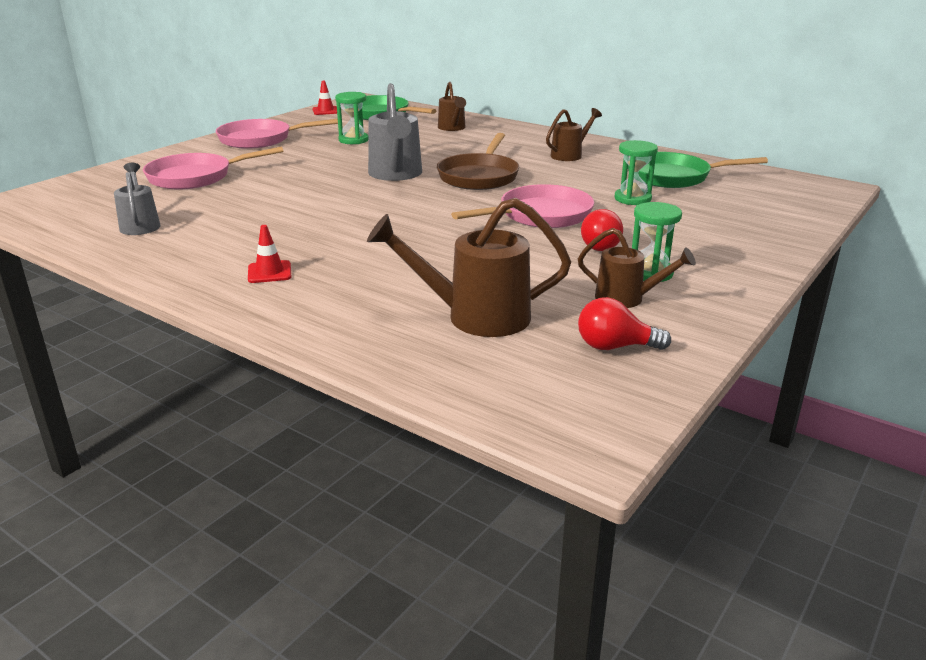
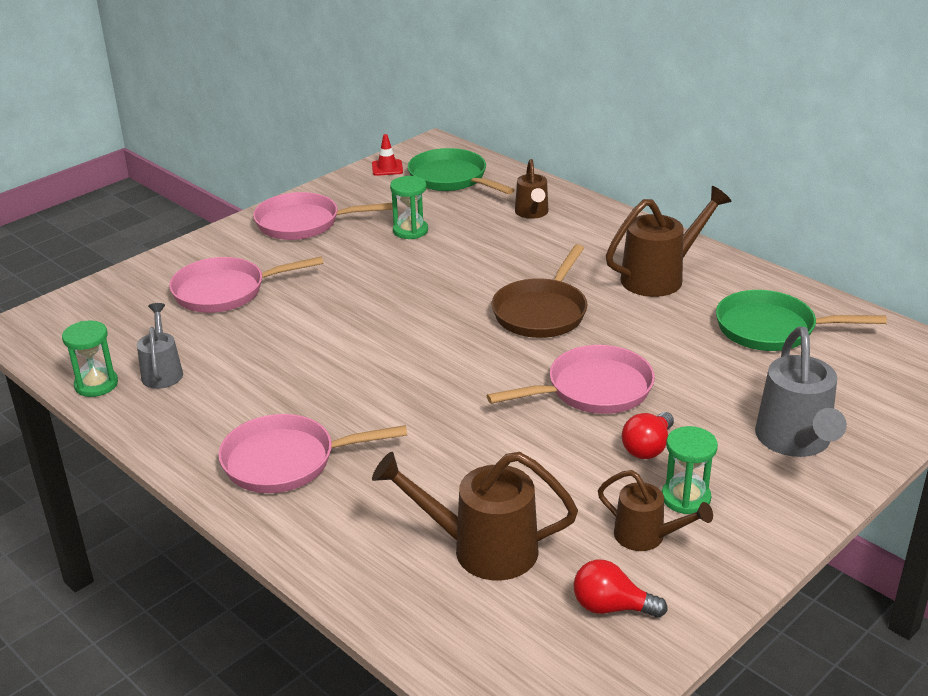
camera: 10 degrees right, 5 degrees up
(269, 272) = (286, 461): red traffic cone -> pink pan
(396, 174) = (447, 302): grey watering can -> grey watering can (795, 441)
(569, 155) = (660, 277): brown watering can -> brown watering can, size x1.65
(632, 199) = (709, 367): green hourglass -> green hourglass (96, 384)

